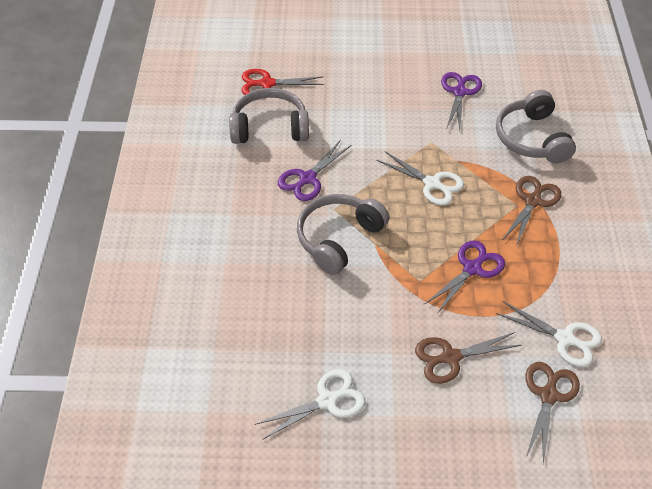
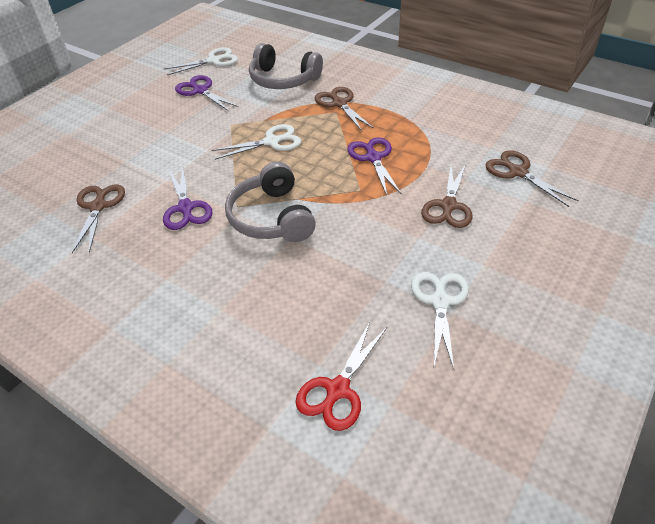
camera: 55 degrees left, 5 degrees down
(267, 84) = (46, 186): red scissors -> red scissors (337, 390)
(269, 127) = (98, 206): grey headphones -> brown scissors
(565, 339) = (473, 143): white scissors -> white scissors (213, 61)

